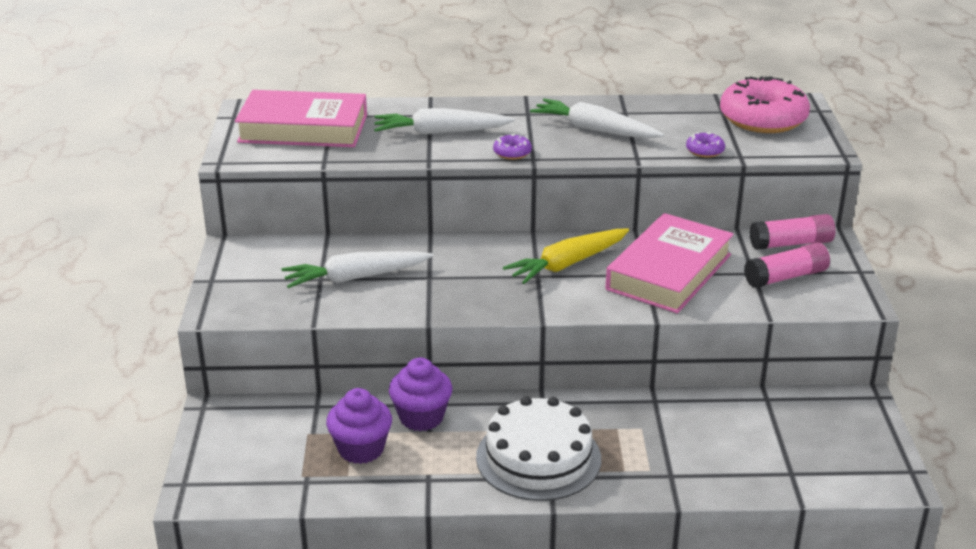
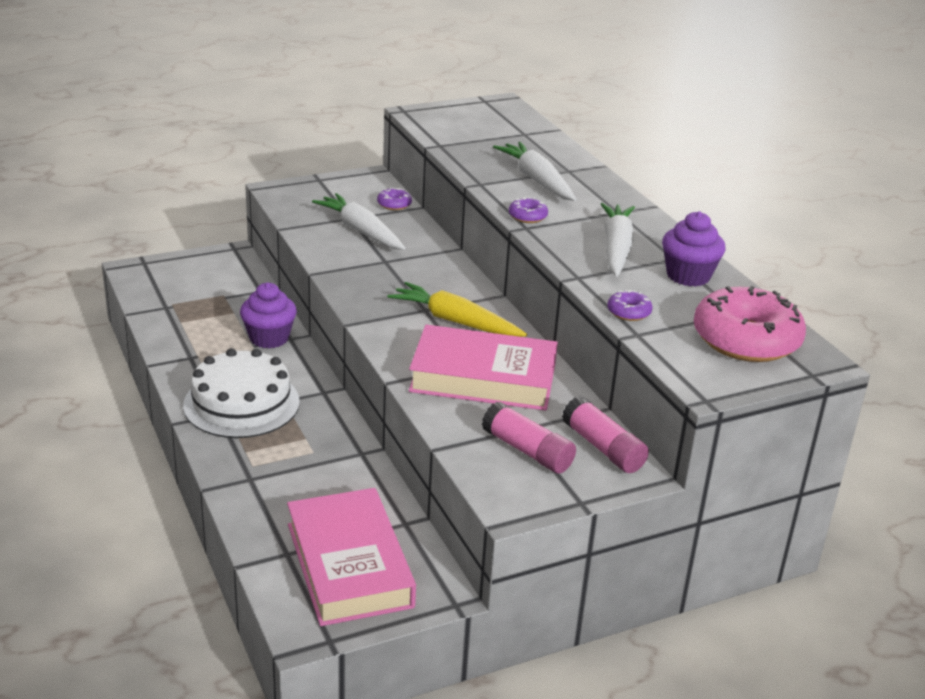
camera: 65 degrees right, 0 degrees up
(303, 128) = (489, 127): pink book -> pink book (349, 565)
(310, 247) = (394, 204): none -> purple donut
(361, 449) = (214, 320): purple cupcake -> purple cupcake (688, 276)

